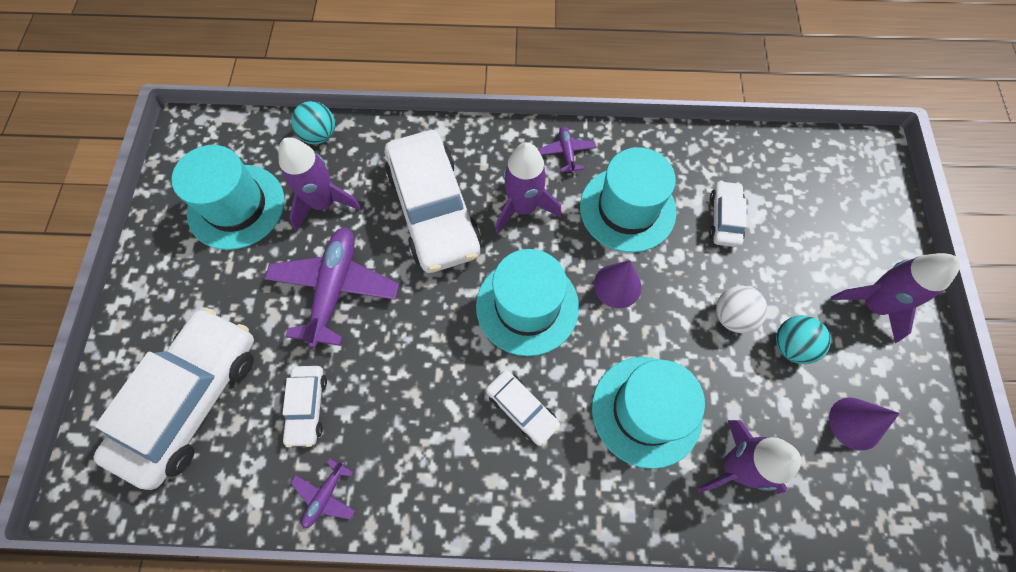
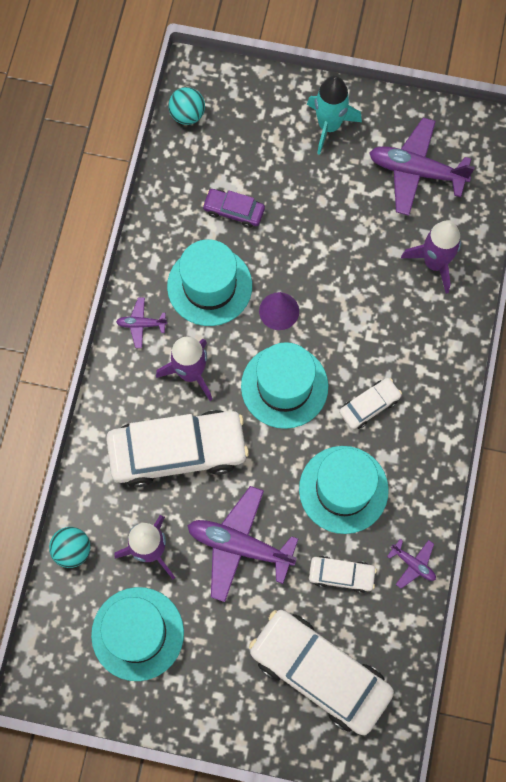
camera: 80 degrees left, 5 degrees up
(646, 411) = (385, 314): turquoise hat -> turquoise hat (343, 489)
(724, 218) = (234, 211): white car -> purple car
(732, 316) = (321, 230): white ball -> none
(791, 346) = (351, 195): turquoise ball -> turquoise ball (187, 115)
(855, 423) = (416, 171): purple cone -> purple plane
(872, 305) = (329, 126): purple rocket -> turquoise rocket

